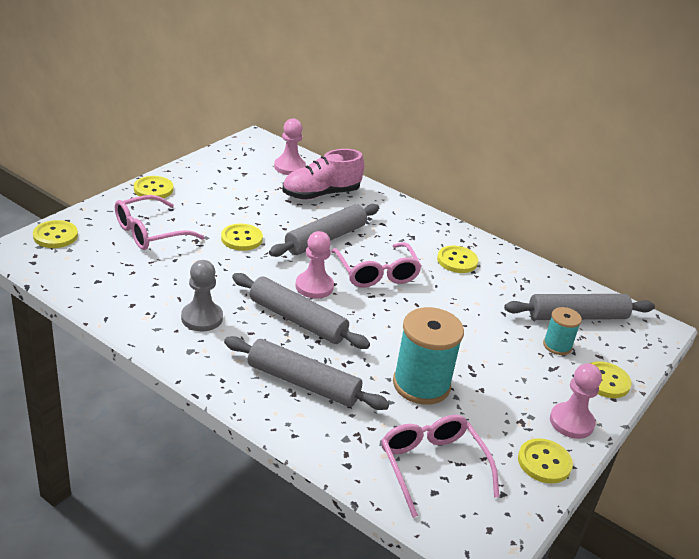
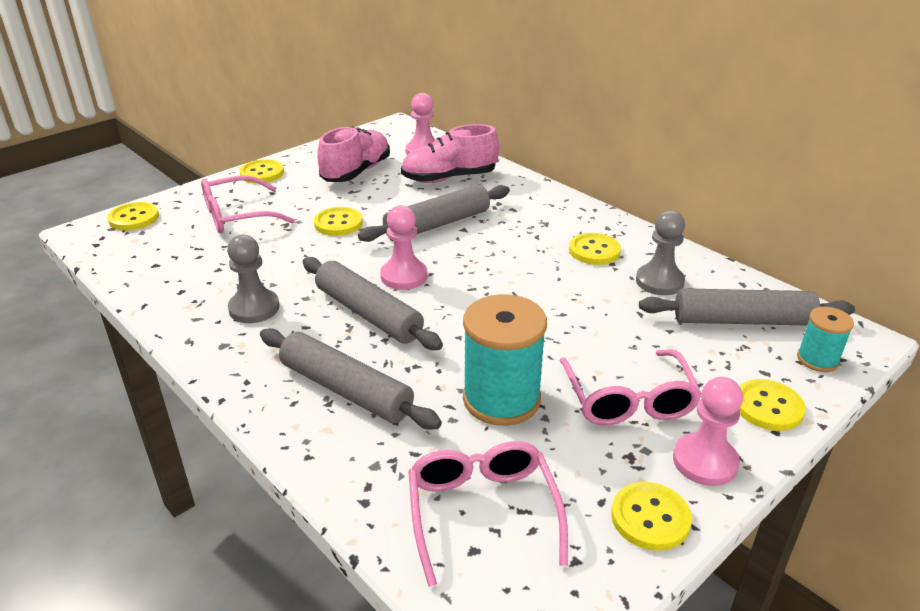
camera: 15 degrees right, 0 degrees up
(238, 188) = (356, 172): none -> pink shoe
(376, 273) = (487, 263): pink glasses -> pink glasses (628, 400)
(512, 286) = (659, 281): none -> grey pawn
(557, 345) = (705, 356): turquoise spool -> turquoise spool (817, 359)

